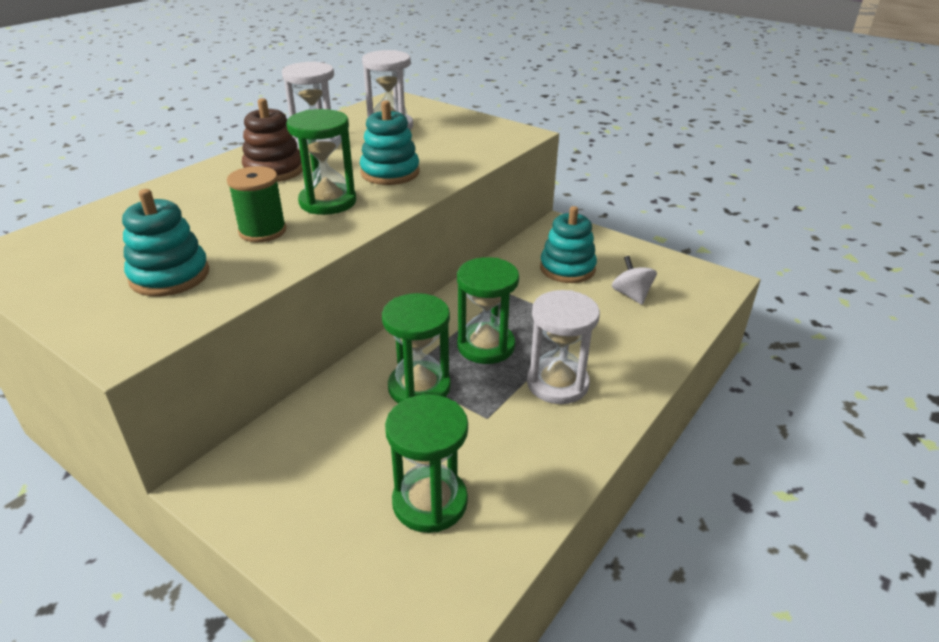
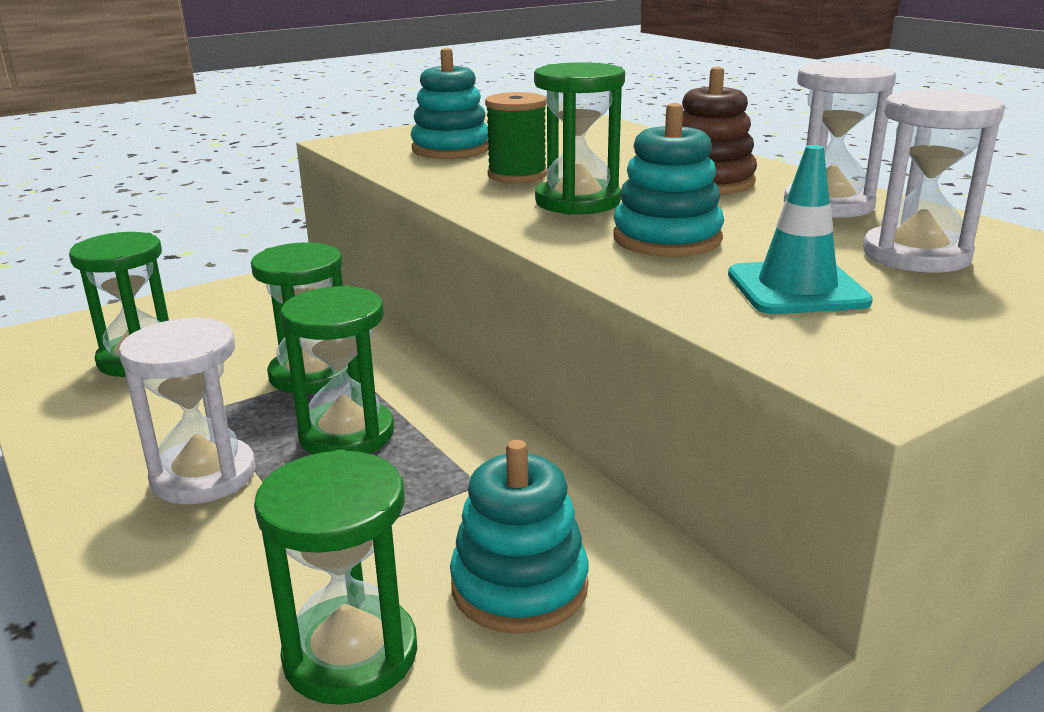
camera: 110 degrees right, 10 degrees down
(444, 145) = (796, 288): none -> turquoise traffic cone
(631, 295) = (350, 654): white spinning top -> green hourglass

